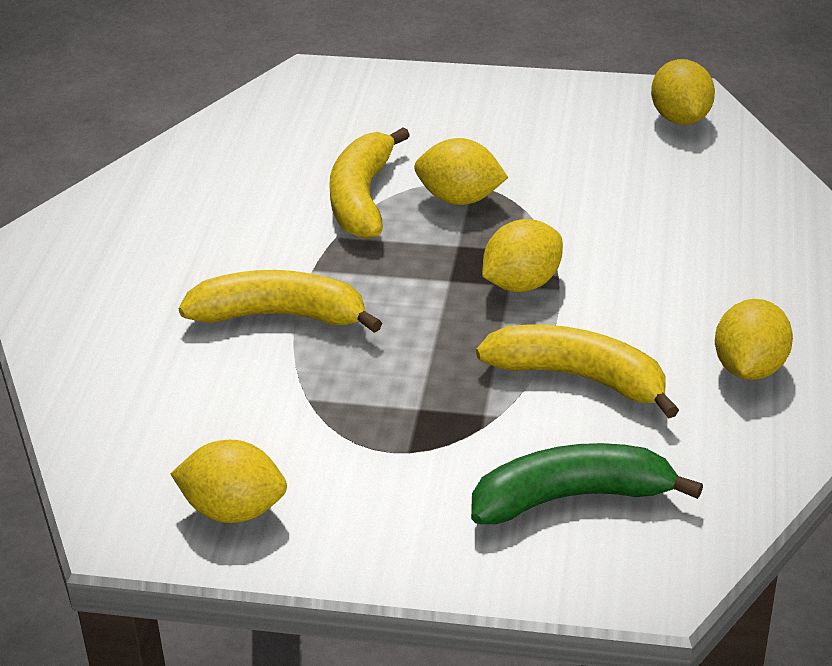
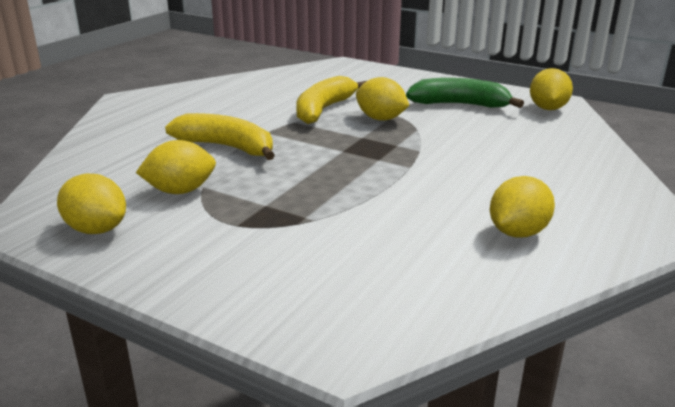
camera: 20 degrees right, 10 degrees down
(522, 284) = (387, 160): yellow lemon -> yellow lemon (180, 191)
(572, 498) = (325, 277): green banana -> green banana (460, 105)
(579, 378) = (386, 212): yellow banana -> none

